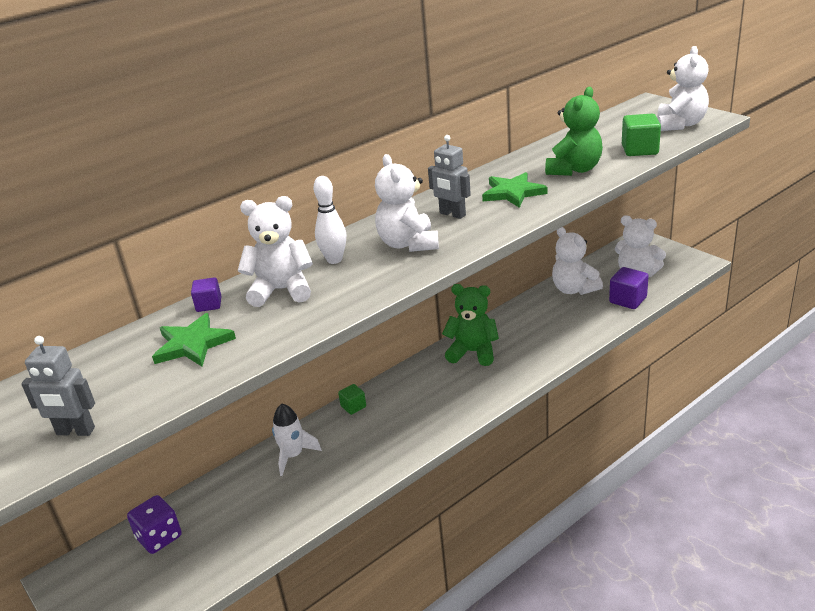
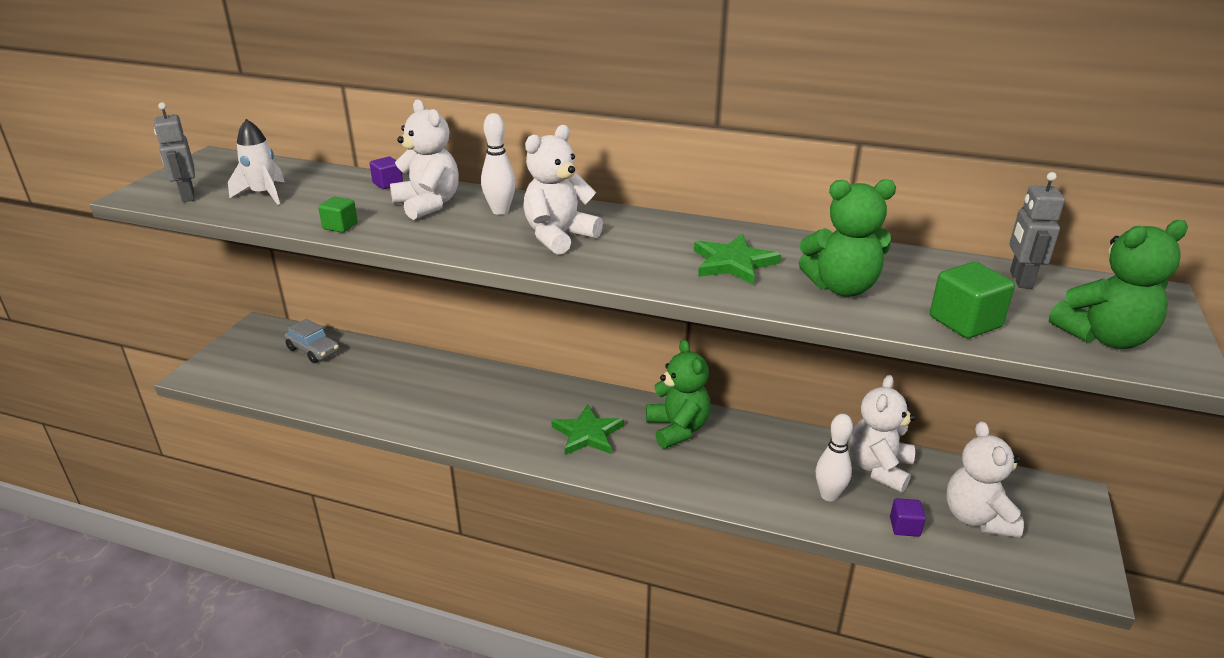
camera: 55 degrees right, 0 degrees up
(159, 537) = (313, 350): purple dice -> grey car
(193, 344) = (322, 197): green star -> green star (588, 434)
(293, 456) = (442, 376): white rocket -> white rocket (264, 194)
(353, 406) = (531, 383): green cube -> green cube (340, 226)
(452, 214) = (645, 242): grey robot -> grey robot (1020, 280)
(583, 315) = (829, 495): none -> white bowling pin
(628, 300) = (904, 527): purple cube -> purple cube, size x0.60
(680, 124) = (1104, 337): white teddy bear -> green teddy bear

